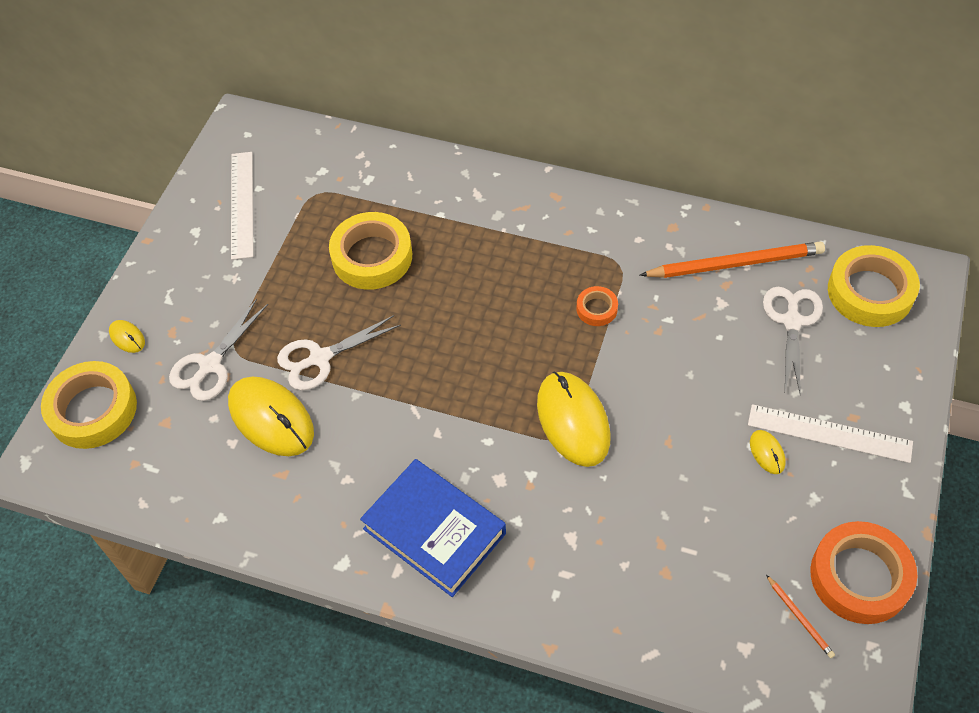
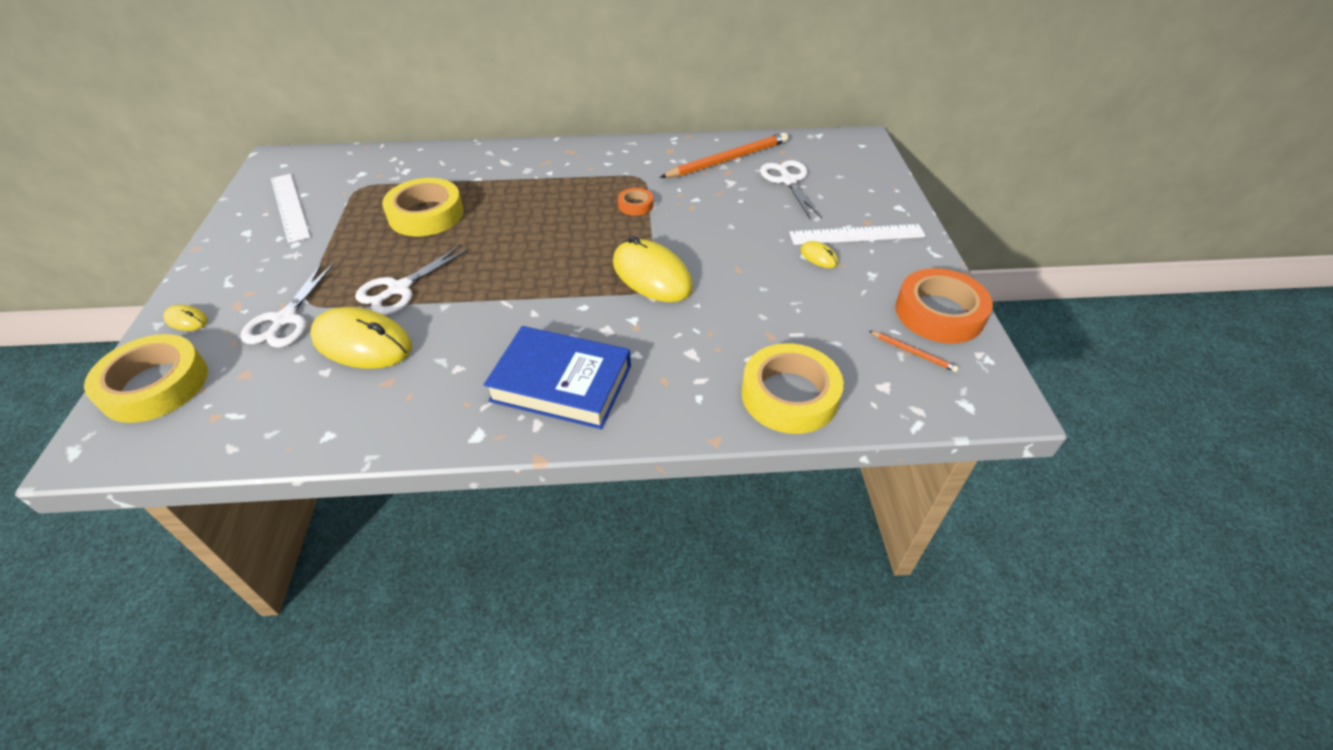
camera: 25 degrees left, 10 degrees down
(870, 292) = (832, 155): yellow tape -> yellow tape (789, 395)

